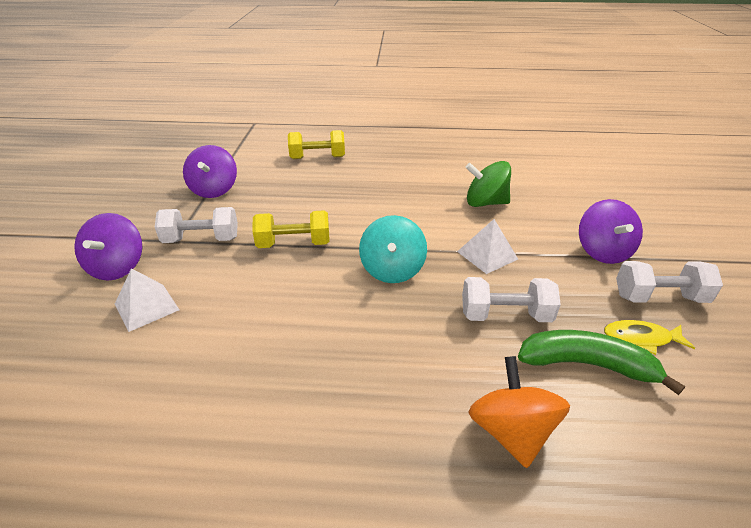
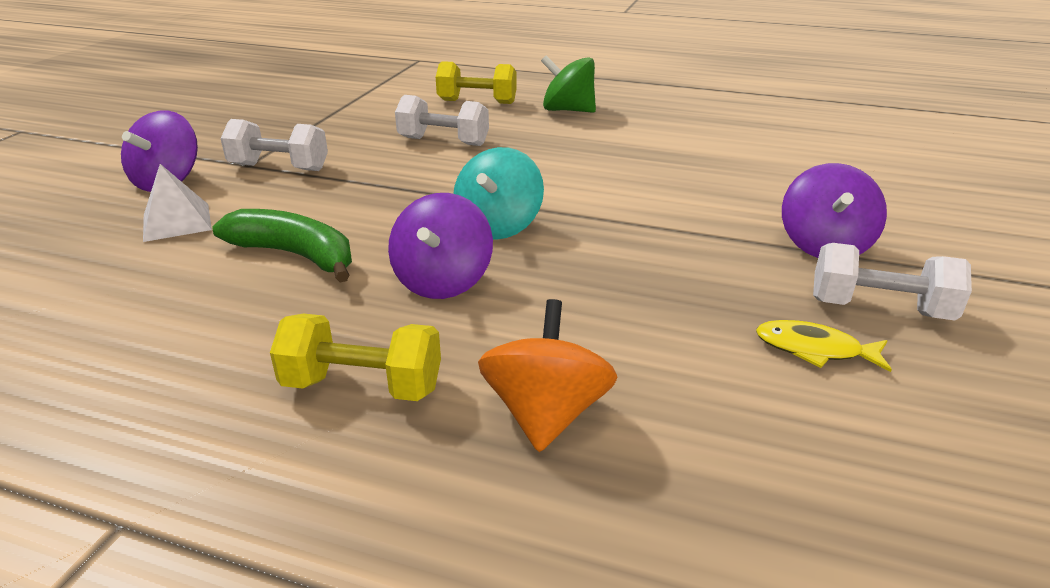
camera: 15 degrees right, 5 degrees down
(214, 190) = (325, 121): purple spinning top -> purple spinning top (443, 281)
(294, 244) = (388, 185): yellow dumbbell -> yellow dumbbell (363, 386)
(485, 203) = (680, 172): green spinning top -> green spinning top (568, 110)
(487, 255) = (643, 228): white pyramid -> none
(505, 315) = (624, 294): white dumbbell -> white dumbbell (443, 141)
(587, 365) = (707, 364): green banana -> green banana (295, 255)

